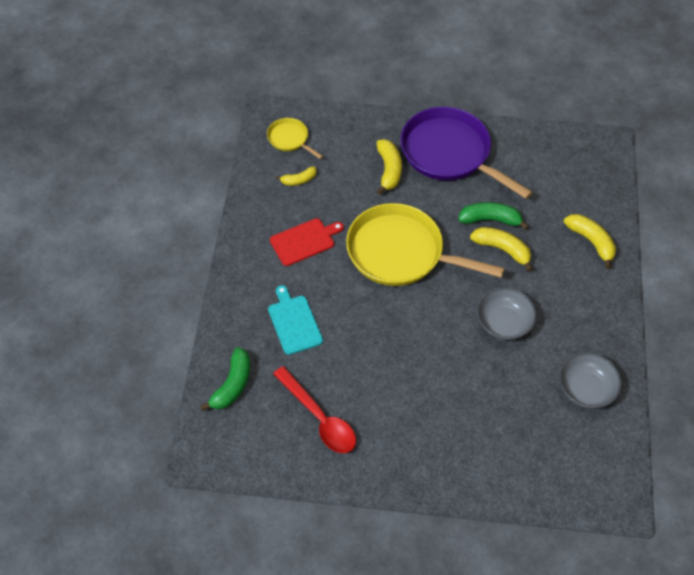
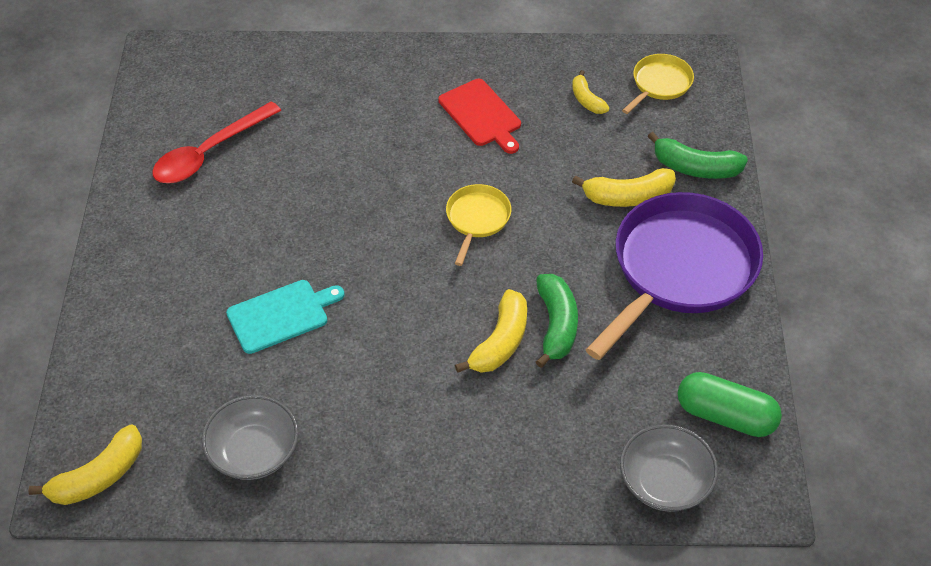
camera: 85 degrees right, 5 degrees down
(232, 385) = (255, 70): green banana -> green banana (695, 168)
(294, 322) = (349, 117): turquoise cutting board -> turquoise cutting board (281, 315)
(401, 252) = (477, 219): yellow pan -> yellow pan, size x0.46
(503, 322) = (365, 345): grey bowl -> grey bowl (665, 482)
(555, 150) = (725, 416): none -> green capsule
(591, 241) = (535, 466): yellow banana -> yellow banana (98, 477)

